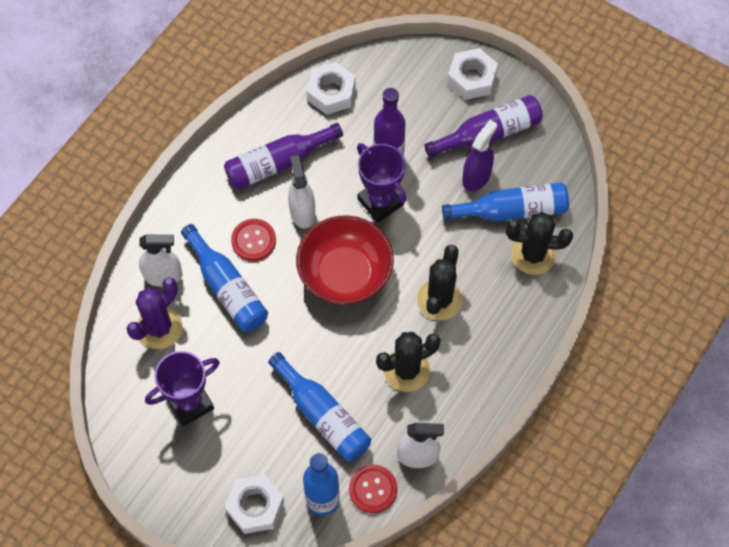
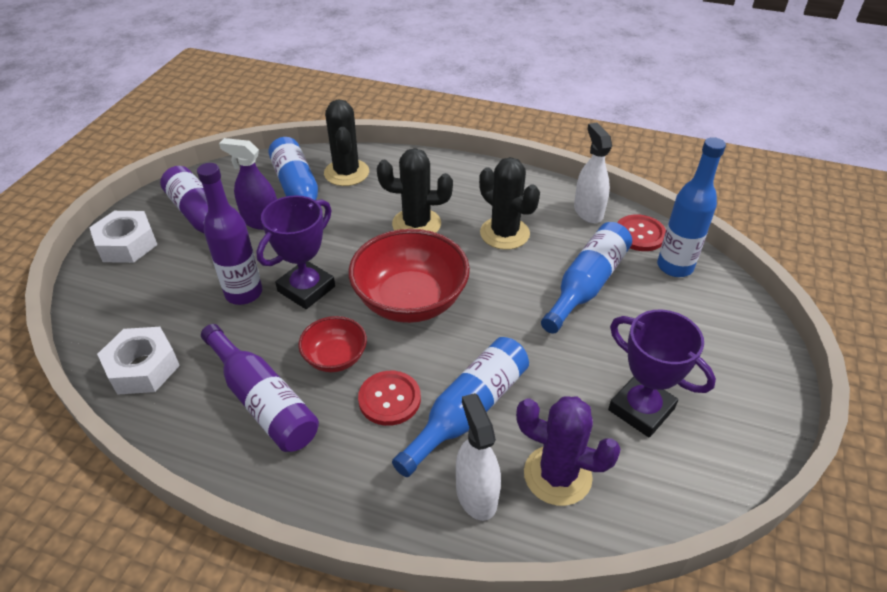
camera: 105 degrees left, 20 degrees down
(255, 506) = (719, 317): white nut -> none
(302, 212) = (335, 357): white spray bottle -> red bowl

